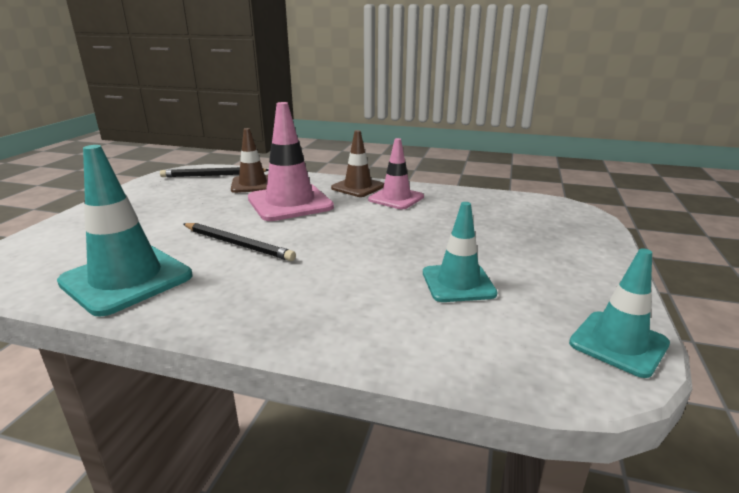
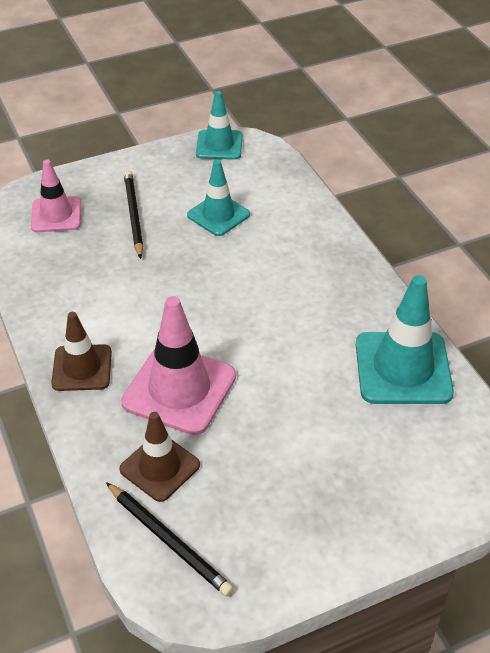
camera: 130 degrees left, 20 degrees up
(238, 244) = (293, 354): black pencil -> black pencil (133, 215)
(396, 198) = (89, 321): pink traffic cone -> pink traffic cone (56, 215)

